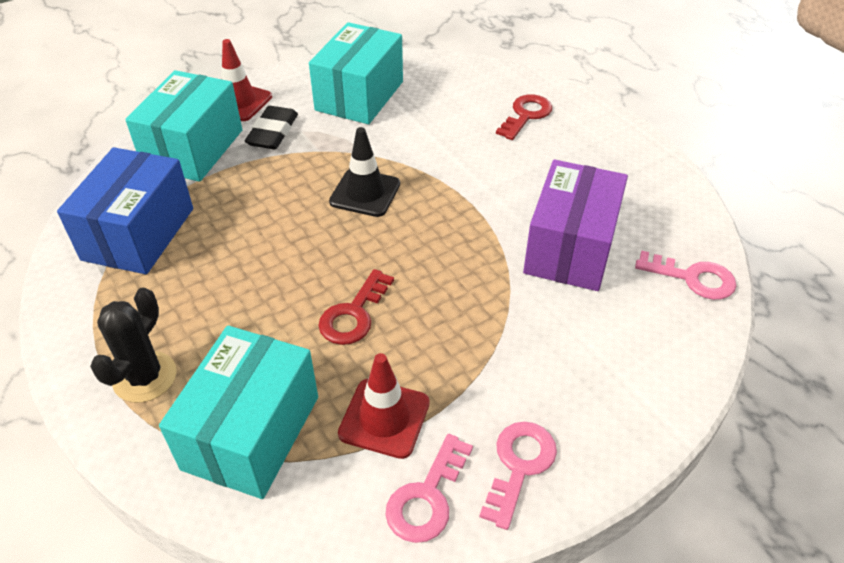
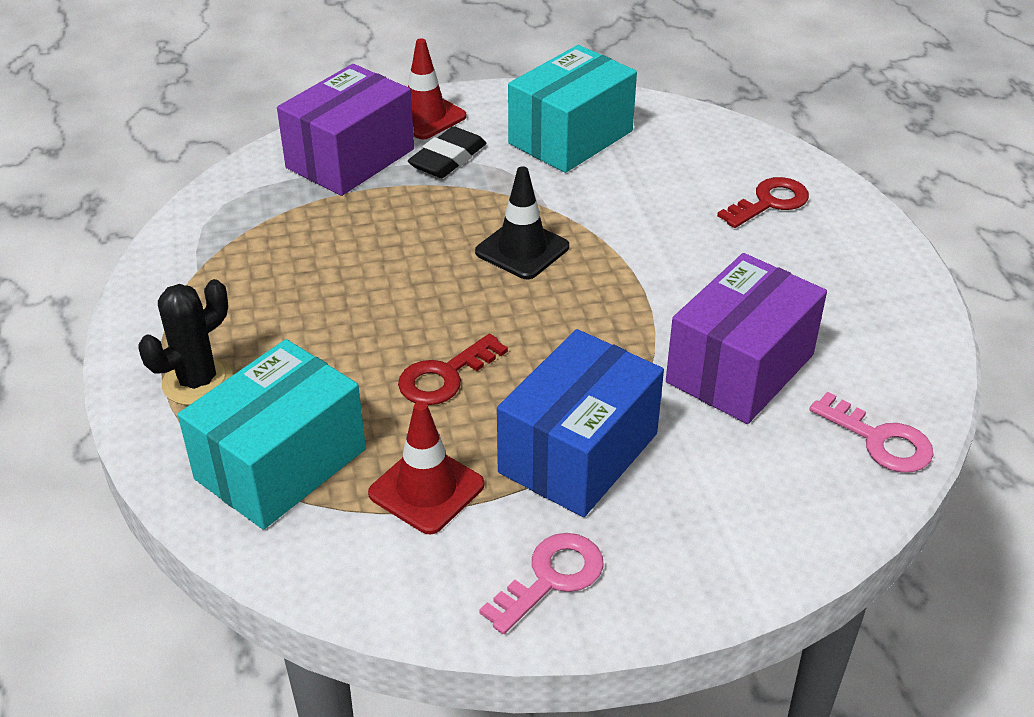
camera: 20 degrees right, 5 degrees down
(138, 234) = (252, 236): blue box -> blue box (578, 453)
(193, 149) = (350, 158): turquoise box -> purple box
(427, 497) = (433, 578): pink key -> none

